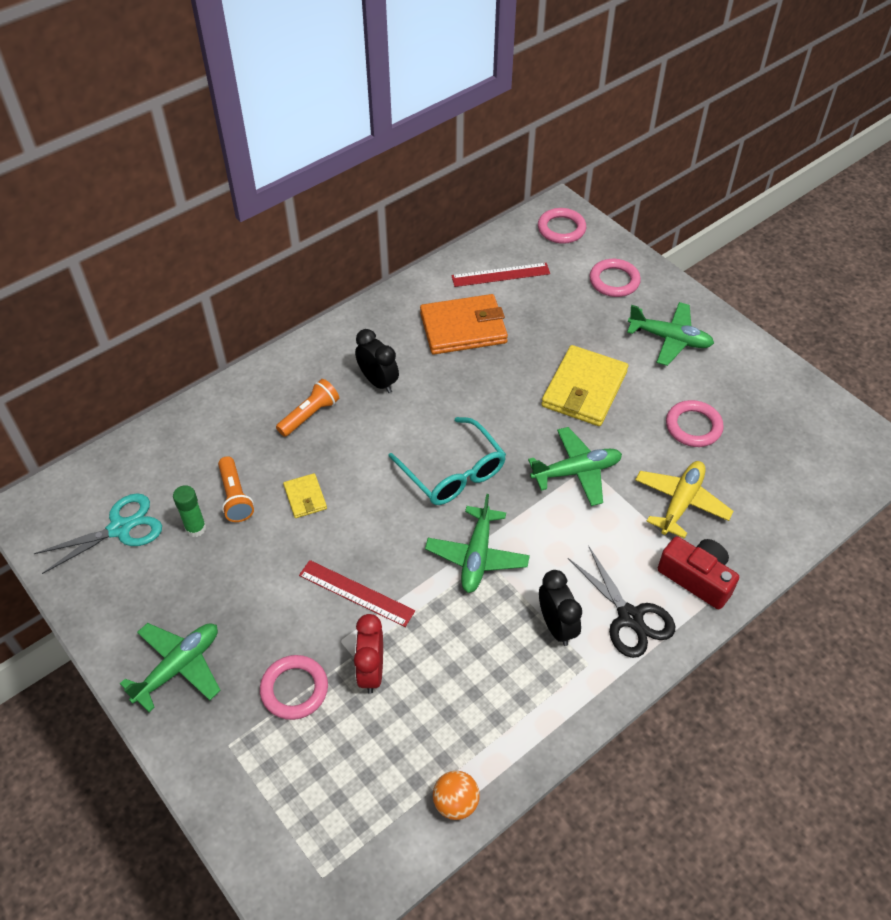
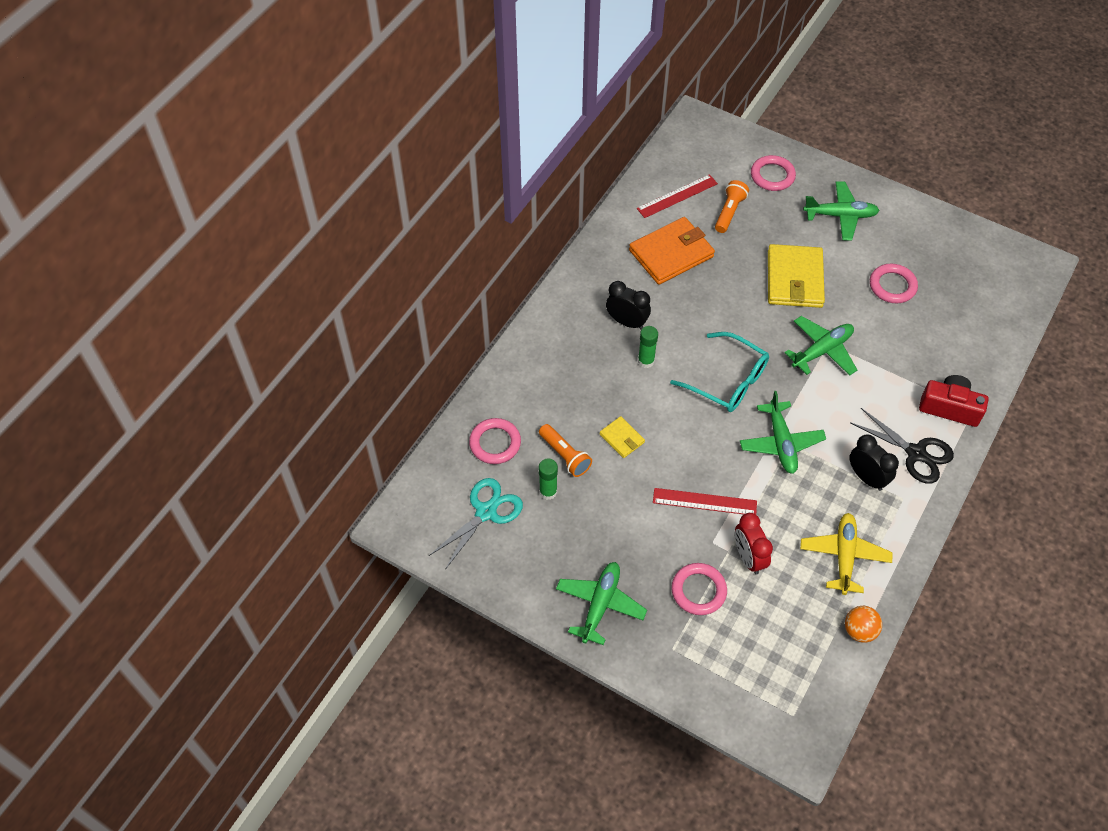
camera: 20 degrees left, 5 degrees up
(309, 415) = (586, 368): orange flashlight -> orange flashlight (729, 212)
(376, 426) = (646, 361): none -> green glue stick
(561, 229) = (706, 139): pink ring -> pink ring (495, 443)
(681, 502) = (911, 351): yellow plane -> yellow plane (844, 556)

